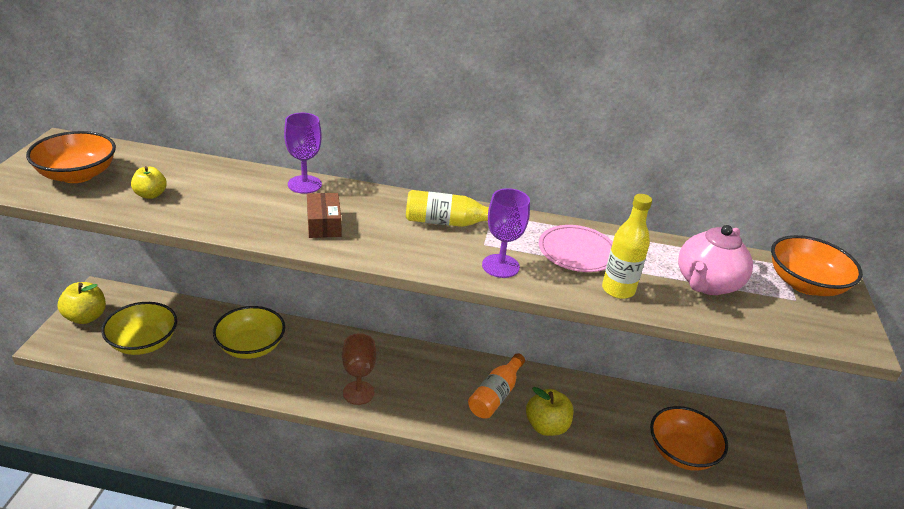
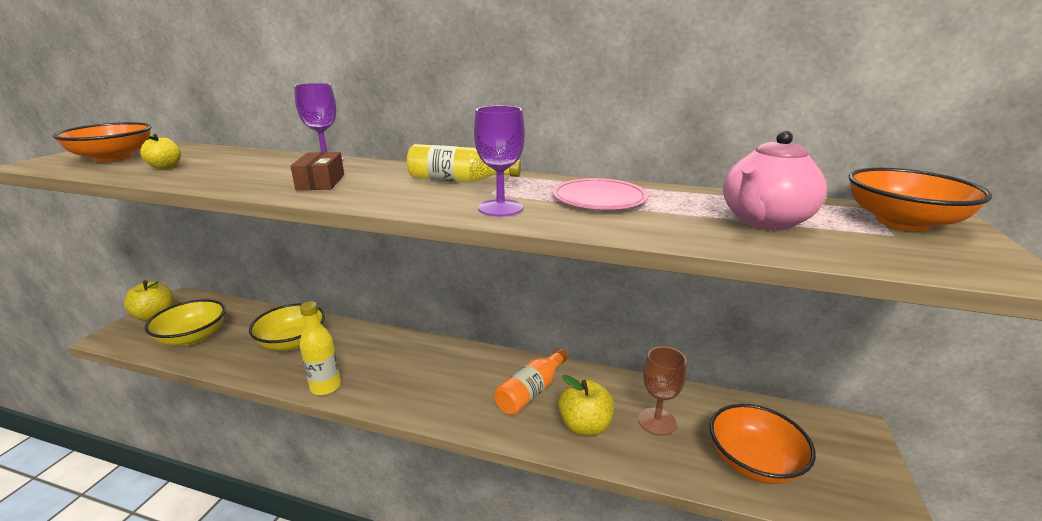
camera: 10 degrees right, 10 degrees down
(358, 393) = (382, 386): brown goblet -> brown goblet (657, 421)
(618, 290) = (644, 225): yellow bottle -> yellow bottle (325, 387)

